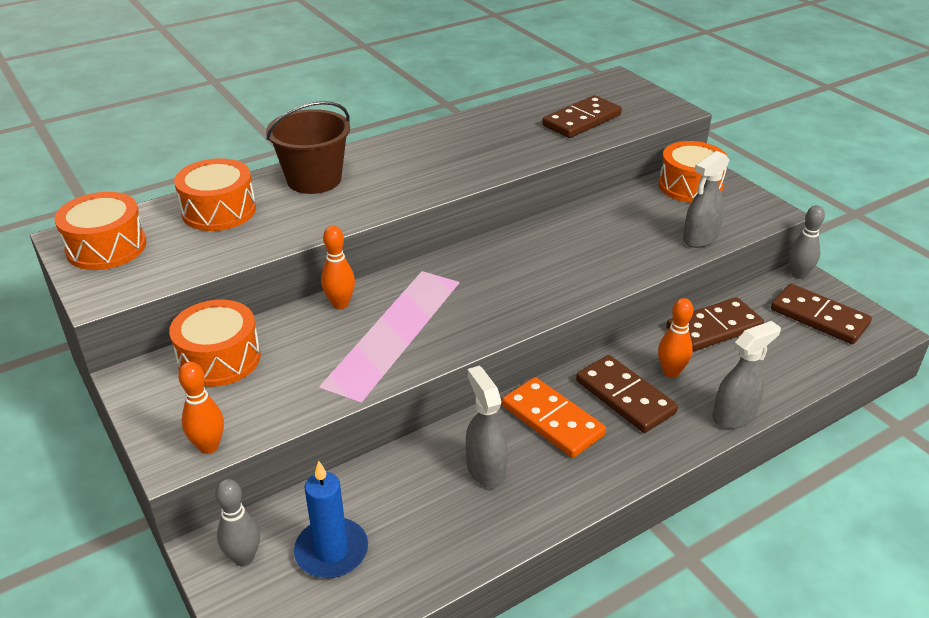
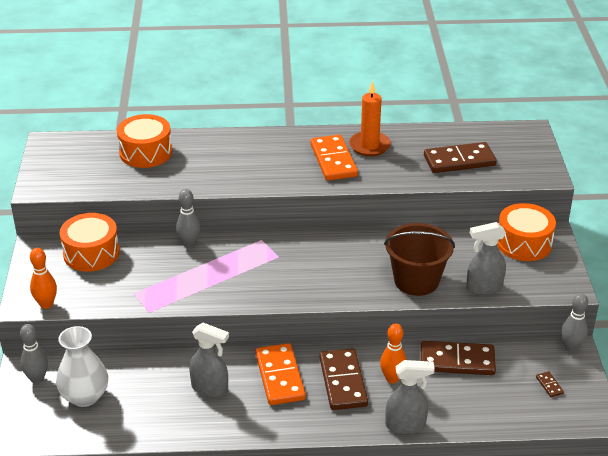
camera: 30 degrees right, 0 degrees up
(106, 247) = (63, 156): orange drum -> none
(314, 179) = (223, 148): brown bucket -> brown bucket (416, 280)
(331, 551) = (85, 396): blue candle -> white vase
(340, 304) = (189, 244): orange bowling pin -> grey bowling pin
(454, 156) = (333, 160): none -> orange domino
(477, 132) = (369, 146): none -> orange candle
(485, 469) = (210, 388): grey spray bottle -> grey spray bottle turned 105 degrees clockwise
(819, 317) = (549, 385): brown domino -> brown domino, size x0.41

